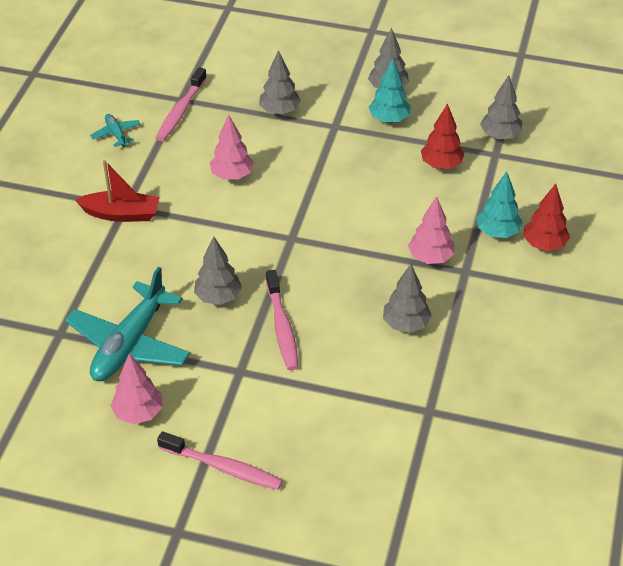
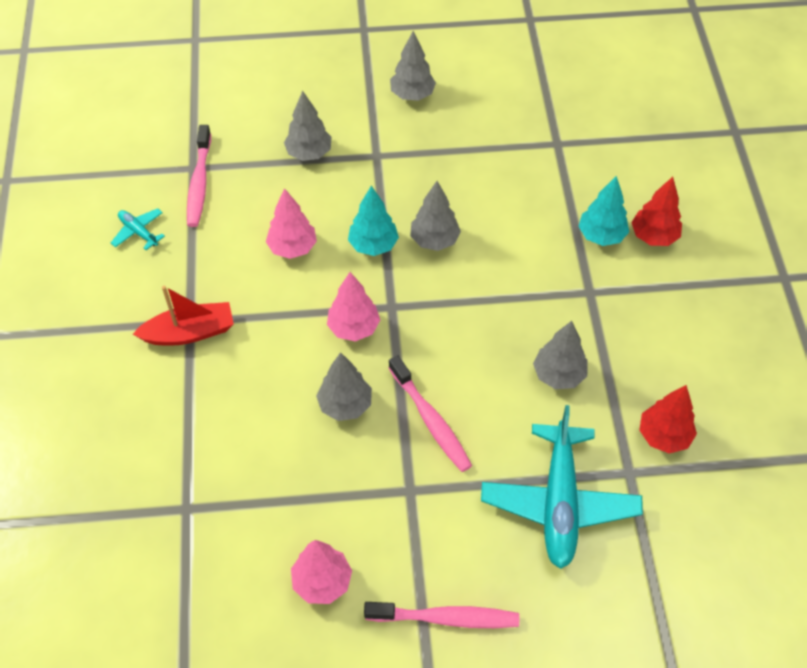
camera: 20 degrees left, 10 degrees up
(129, 343) = (272, 496): turquoise plane -> turquoise plane (559, 502)
(389, 119) = (430, 132): turquoise tree -> turquoise tree (373, 245)
(430, 258) = (547, 287): pink tree -> pink tree (353, 328)
(441, 165) = (508, 172): red tree -> red tree (664, 436)
(500, 136) = (552, 120): grey tree -> grey tree (434, 240)

